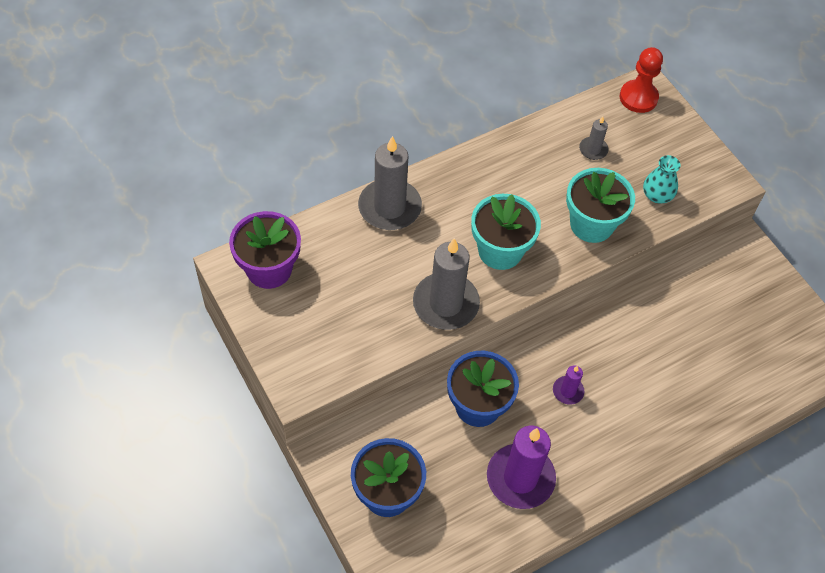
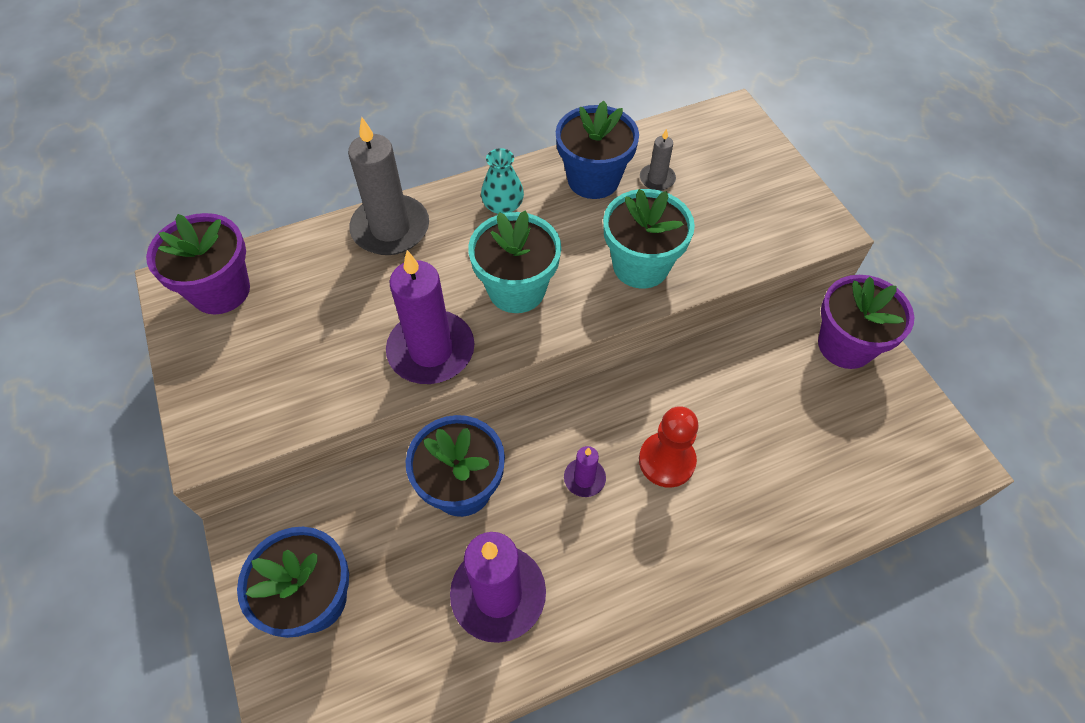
camera: 10 degrees right, 0 degrees up
(445, 304) = (431, 350): grey candle -> purple candle
(542, 153) = (593, 179): none -> blue flower pot
(638, 97) = (722, 125): red pawn -> red pawn (666, 461)
(657, 195) = (730, 237): turquoise vase -> turquoise vase (503, 206)
(750, 273) = (845, 345): none -> purple flower pot

